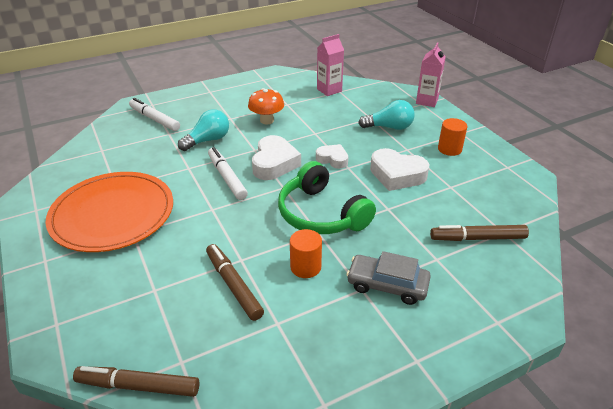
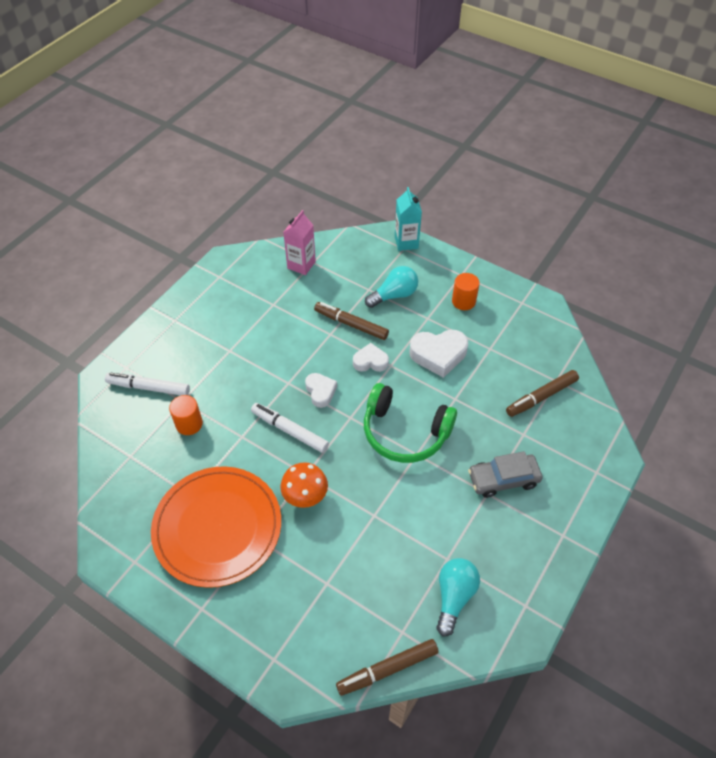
camera: 30 degrees left, 15 degrees up
(208, 140) = (231, 391): turquoise light bulb -> turquoise light bulb (454, 596)
(233, 285) = (388, 543): brown marker -> brown marker (351, 324)
(267, 120) = (270, 337): orange mushroom -> orange mushroom (305, 496)
(274, 163) = (320, 392): white heart -> white heart, size x0.61
(305, 267) = (431, 495): orange cylinder -> orange cylinder (189, 424)
(427, 101) = (406, 242): pink carton -> turquoise carton

